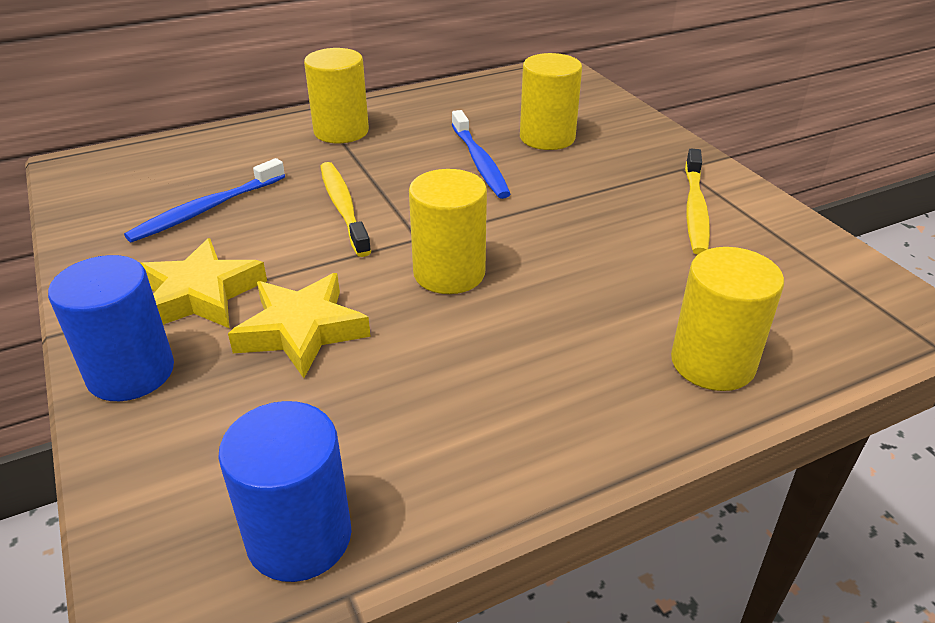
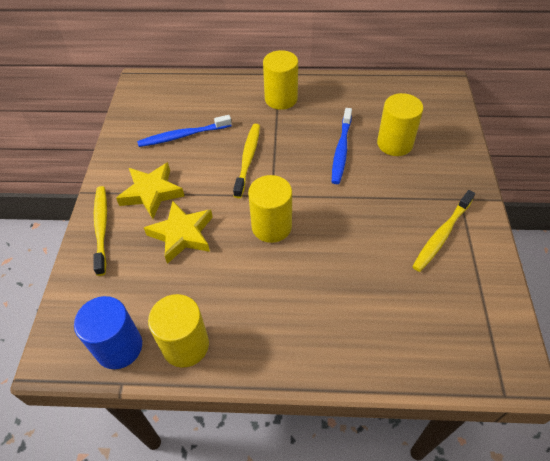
camera: 30 degrees right, 15 degrees up
(131, 373) = (101, 228): blue cylinder -> yellow toothbrush
(712, 363) = (364, 345): yellow cylinder -> yellow cylinder (185, 345)

